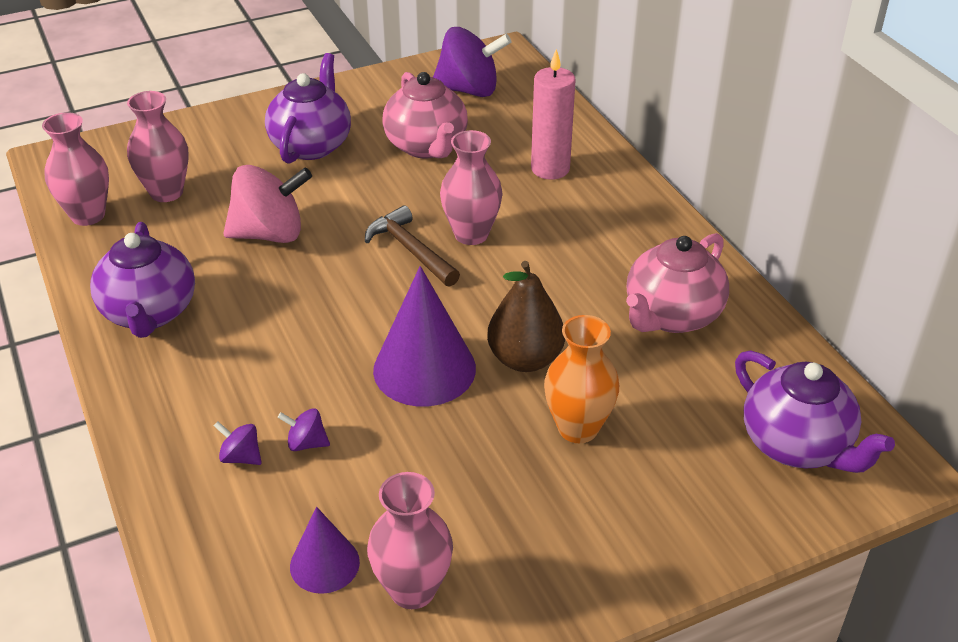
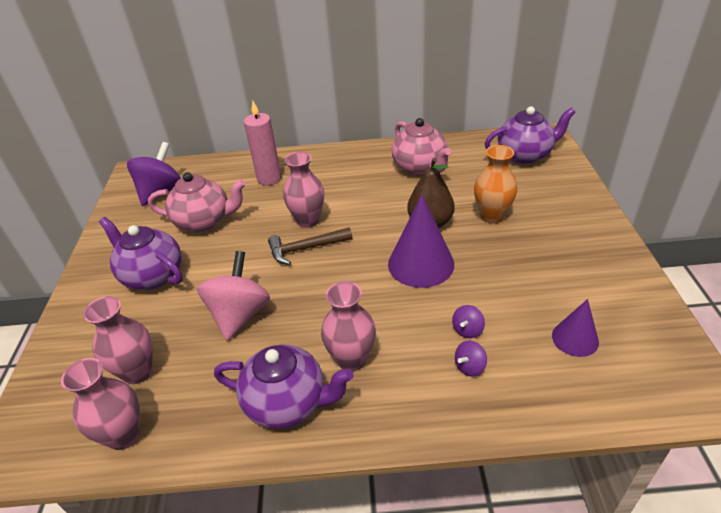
camera: 65 degrees left, 0 degrees up
(412, 590) = (600, 303): pink vase -> pink vase (351, 359)

